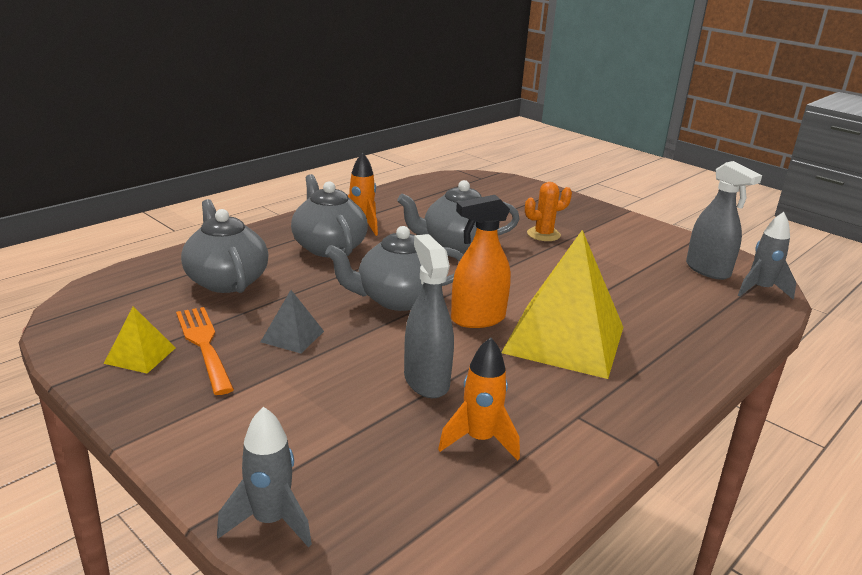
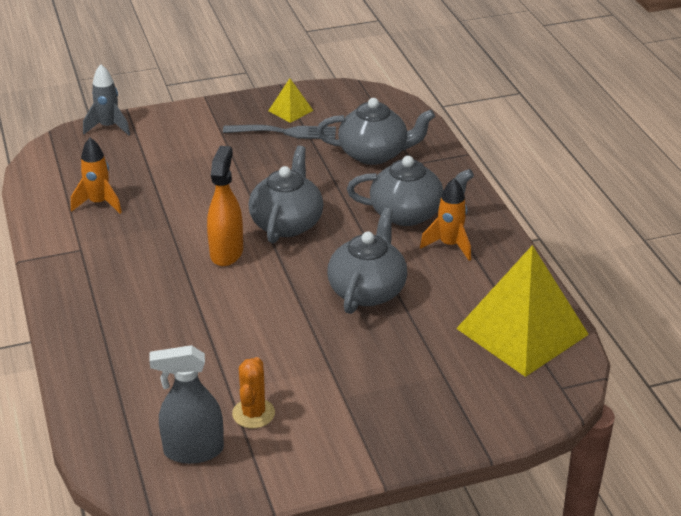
camera: 120 degrees right, 10 degrees up
(205, 346) = (284, 132): orange fork -> grey fork
(292, 336) = (269, 165): grey pyramid -> none
(426, 381) = (171, 203): grey spray bottle -> none
(543, 234) = (356, 363): orange cactus -> orange cactus (253, 413)
(564, 339) = (163, 284): yellow pyramid -> yellow pyramid (522, 331)
(760, 290) = (127, 465): grey rocket -> none

